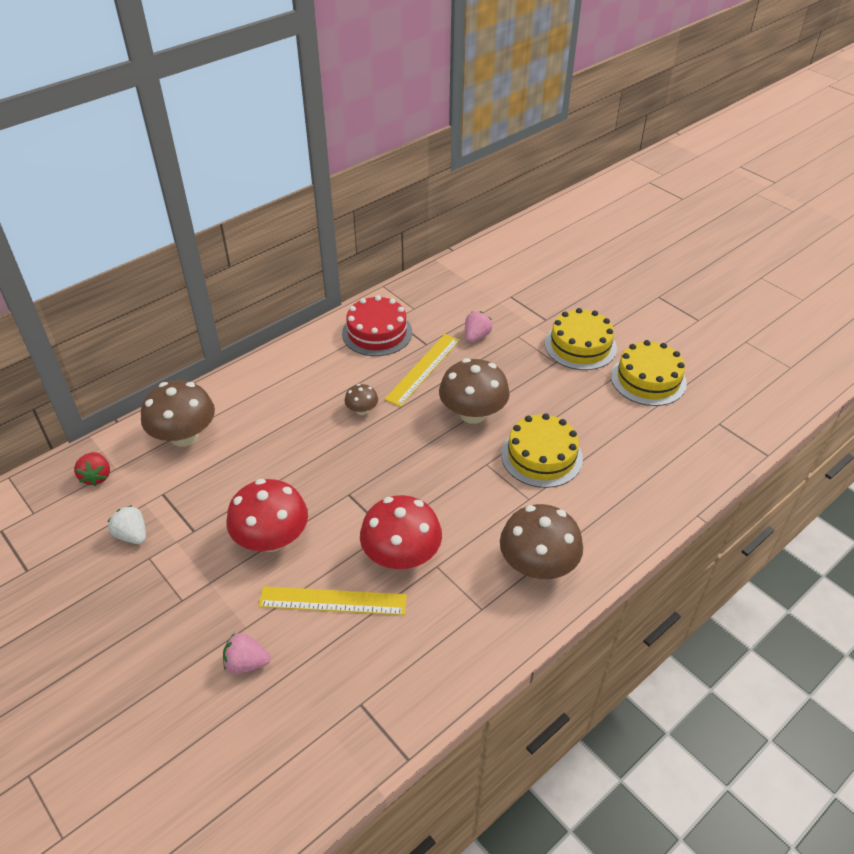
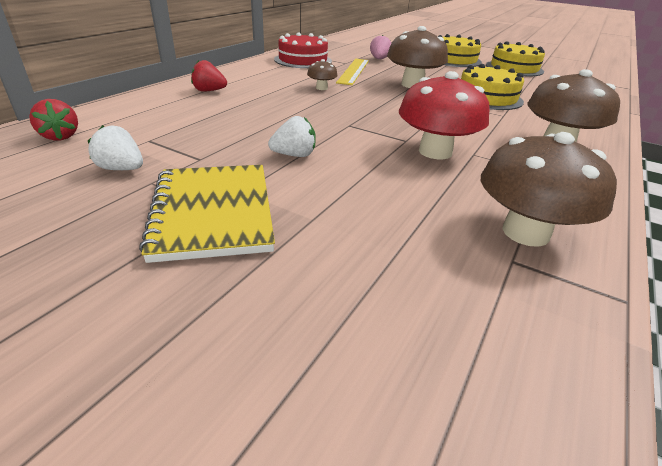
camera: 20 degrees left, 10 degrees down
(180, 604) = (213, 212): none -> yellow notebook
(184, 436) = (157, 108): brown mushroom -> brown mushroom (525, 232)
(242, 404) = (209, 91): none -> red strawberry
(246, 663) = (338, 249): pink strawberry -> none
(272, 539) = (294, 155): red mushroom -> white strawberry
(333, 600) = (397, 186): yellow ruler -> none

